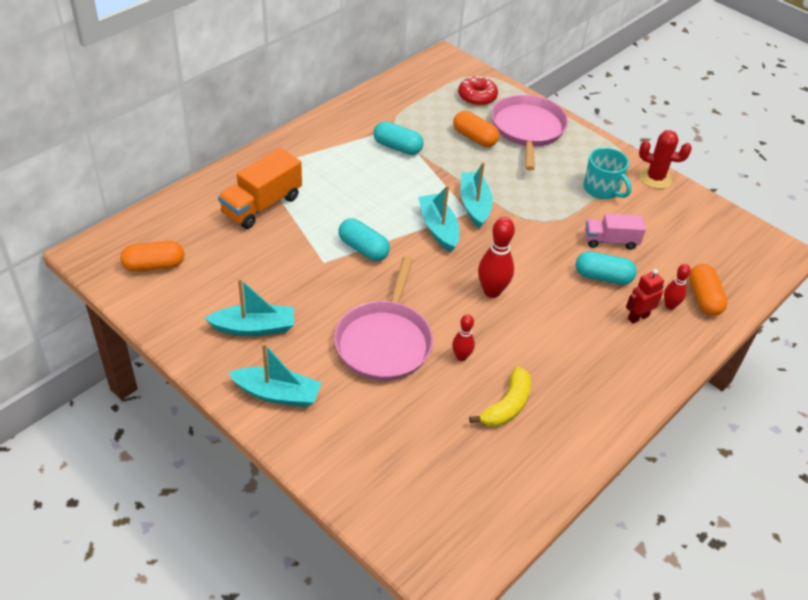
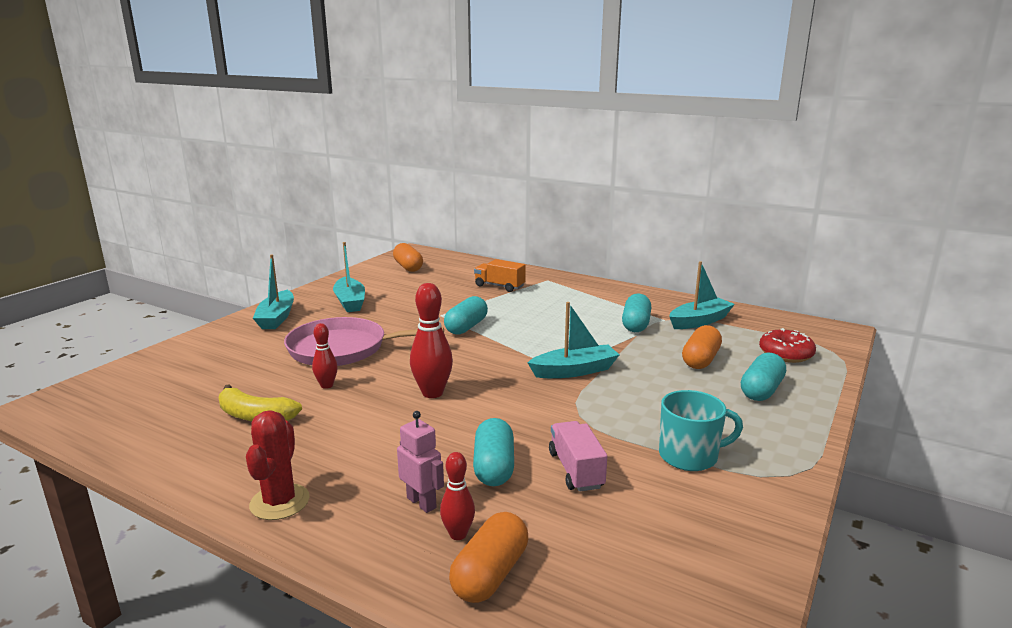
camera: 80 degrees right, 25 degrees down
(262, 205) = (499, 286): orange truck -> orange truck, size x0.65
(438, 228) = (519, 356): turquoise boat -> turquoise boat (699, 321)
(527, 129) = (761, 390): pink pan -> turquoise capsule
(602, 189) = (689, 456): turquoise mug -> turquoise mug turned 135 degrees counterclockwise
(638, 317) = (422, 502): red robot -> pink robot
(655, 178) = (772, 507): red cactus -> red cactus (280, 502)
(703, 298) = (490, 574): orange capsule -> orange capsule turned 45 degrees counterclockwise

